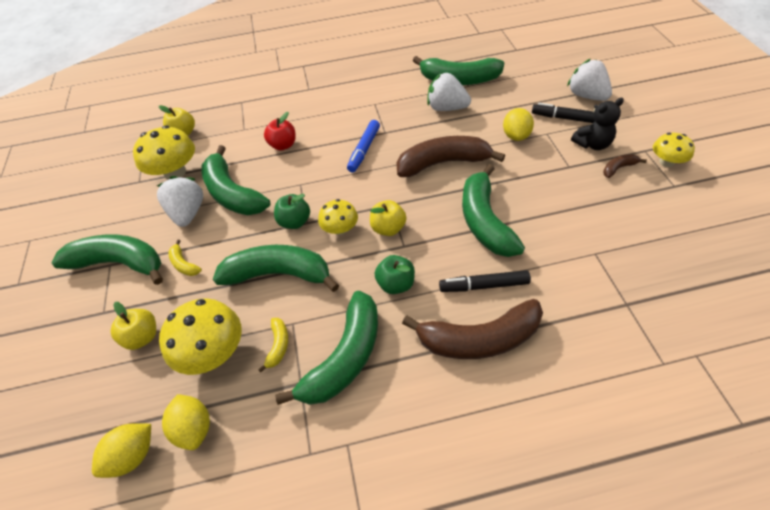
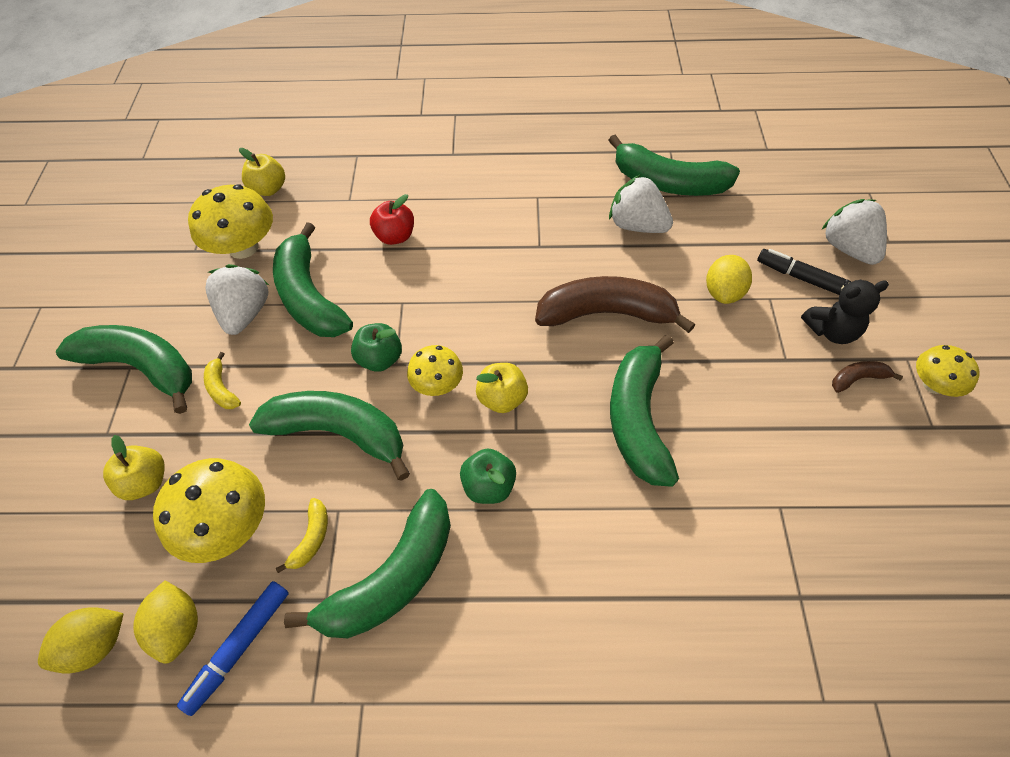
camera: 10 degrees right, 5 degrees up
(364, 150) = (503, 268): blue marker -> blue marker (239, 648)
(479, 339) = (578, 597): brown banana -> none
(484, 286) = (608, 518): black marker -> none

